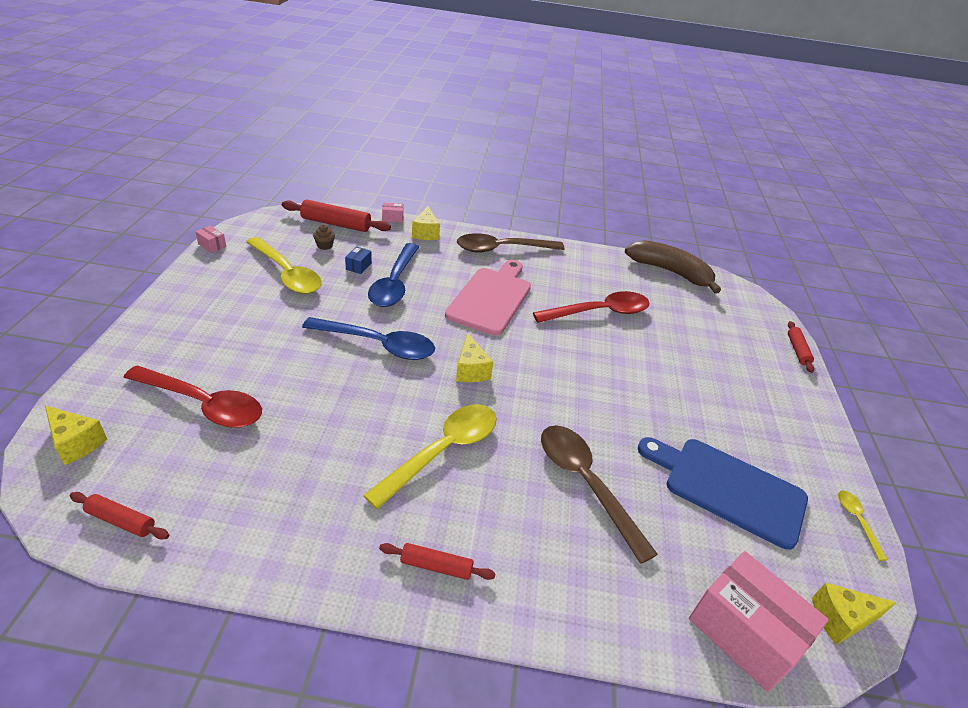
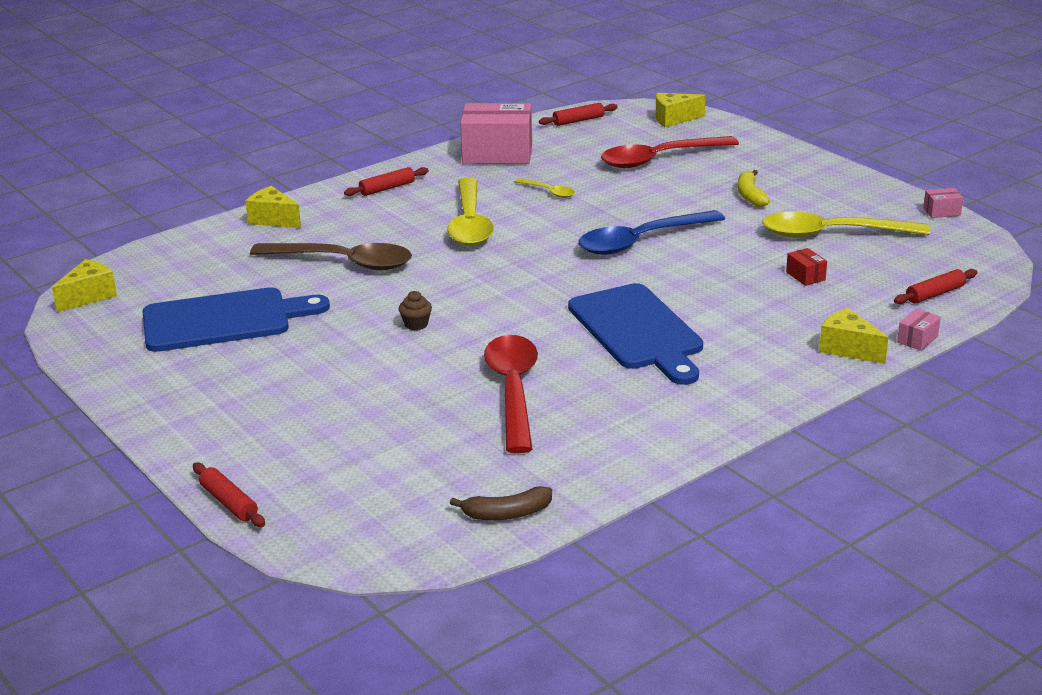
camera: 140 degrees right, 10 degrees down
(249, 326) = (750, 195): none -> yellow banana
(324, 246) = (878, 270): brown cupcake -> brown cupcake (416, 324)
(336, 224) = (935, 294): red rolling pin -> red rolling pin, size x0.59
(358, 266) = (805, 276): blue box -> red box
(394, 283) = (742, 285): blue spoon -> none
(471, 370) = (540, 270): yellow cheese -> yellow cheese (273, 220)
(491, 298) = (638, 331): pink cutting board -> blue cutting board
(502, 249) = (740, 391): brown spoon -> none
(599, 312) = (513, 391): red spoon -> red spoon turned 150 degrees clockwise
(670, 272) = (506, 514): brown banana -> brown banana, size x0.51
(744, 633) = (160, 258): pink box -> pink box (497, 154)
(856, 521) = (90, 359): yellow spoon -> yellow spoon (549, 192)

